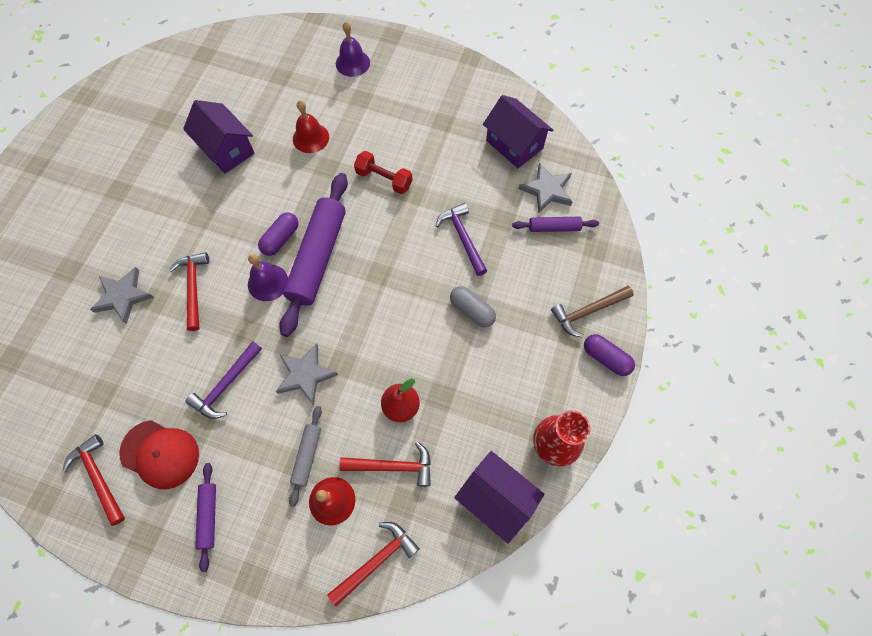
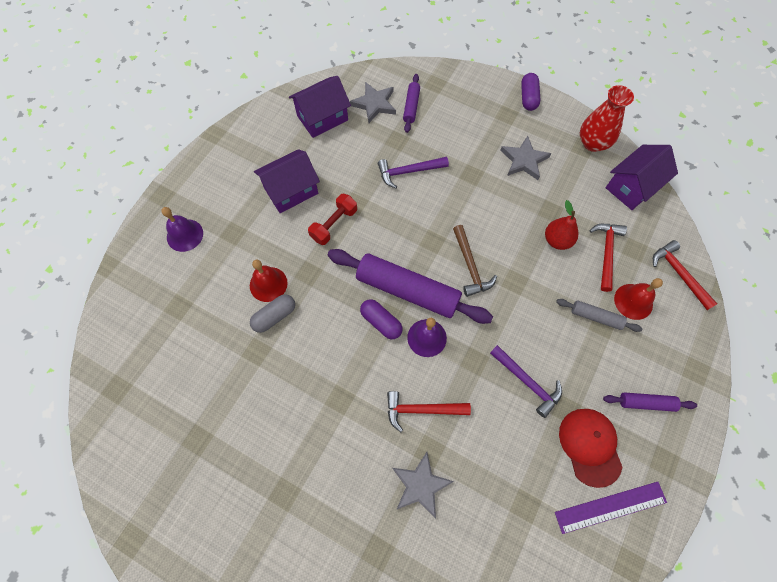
camera: 80 degrees left, 0 degrees up
(98, 477) = (610, 507): red hammer -> purple ruler
(160, 454) = (590, 446): red cap -> red cap turned 45 degrees counterclockwise
(227, 149) = (260, 369): purple house -> purple house (291, 191)
(305, 374) = (523, 312): grey star -> grey star (524, 160)
(472, 310) = (478, 176): grey capsule -> grey capsule (274, 316)
(588, 311) = (489, 100): brown hammer -> brown hammer (470, 266)
(606, 358) = (528, 97): purple capsule -> purple capsule turned 45 degrees counterclockwise

